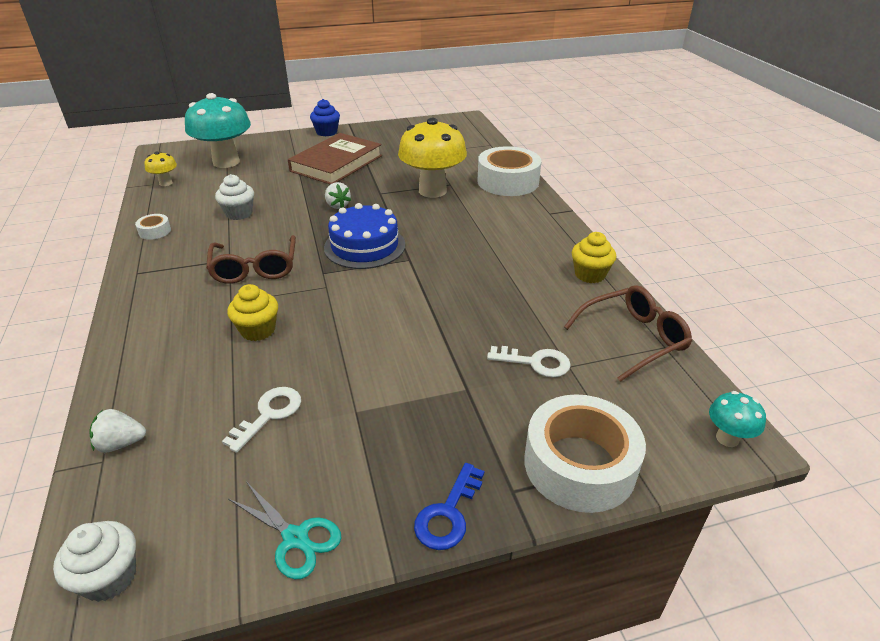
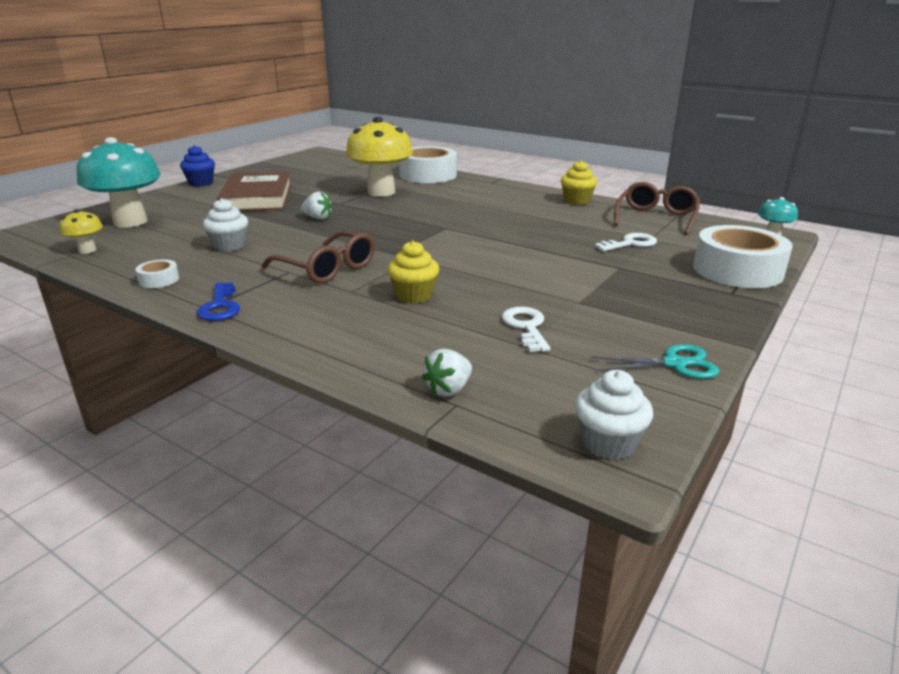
camera: 40 degrees left, 10 degrees down
(364, 246) = (395, 231): blue cake -> none
(448, 514) = (724, 315): blue key -> blue key (220, 306)

